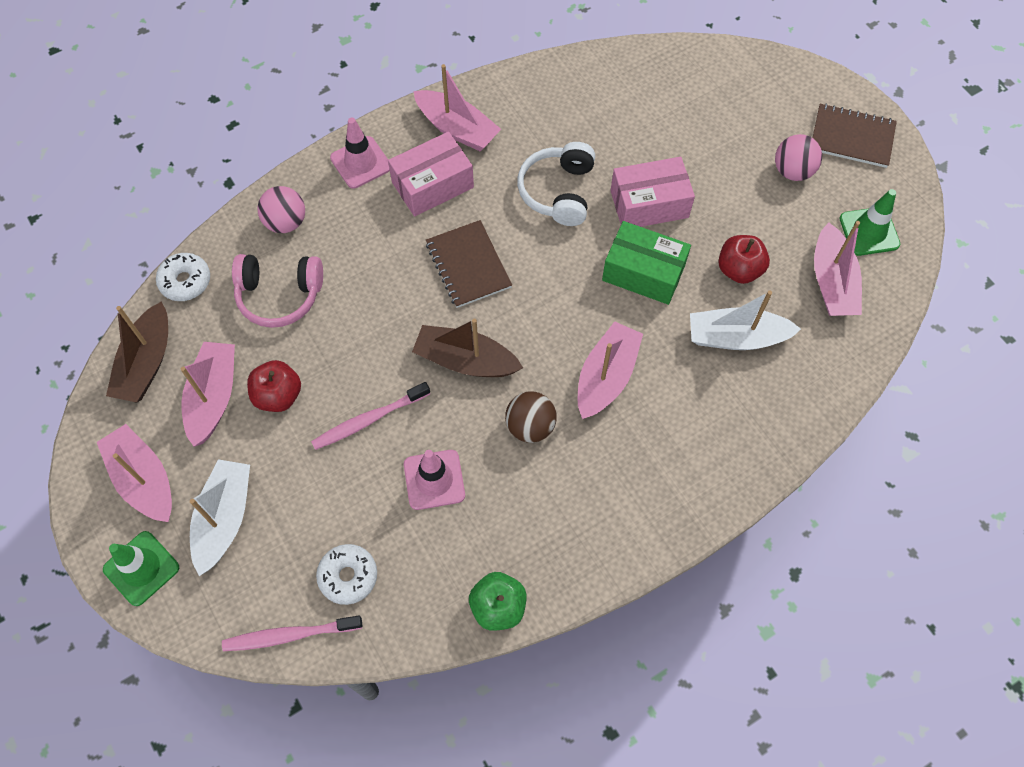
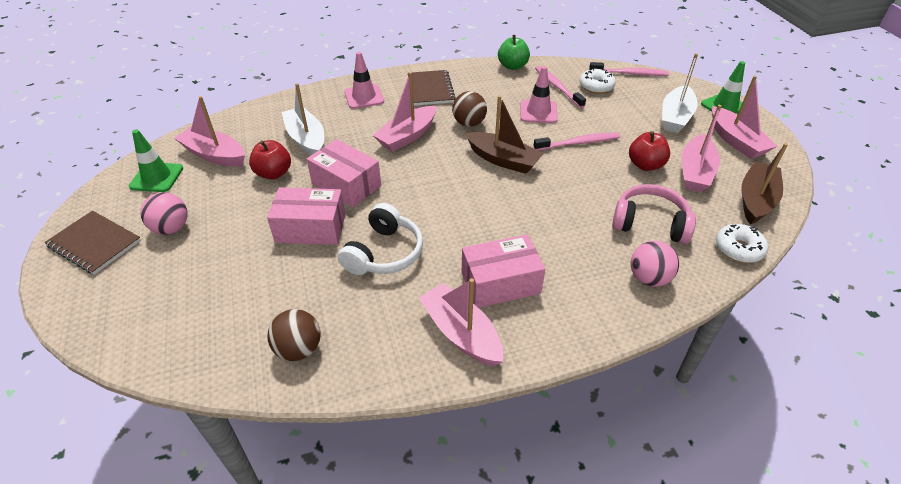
camera: 165 degrees left, 20 degrees down
(361, 162) = (571, 319): pink traffic cone -> pink traffic cone (364, 97)
(412, 558) = (558, 87): none -> pink toothbrush
(468, 265) = (484, 214): brown notebook -> brown notebook (430, 89)
(589, 86) = (299, 349): none -> brown ball
(643, 273) = (346, 184): green box -> pink box
(736, 337) = (306, 139): white boat -> white boat turned 135 degrees counterclockwise
(832, 282) = (214, 155): pink boat -> pink boat turned 75 degrees counterclockwise

